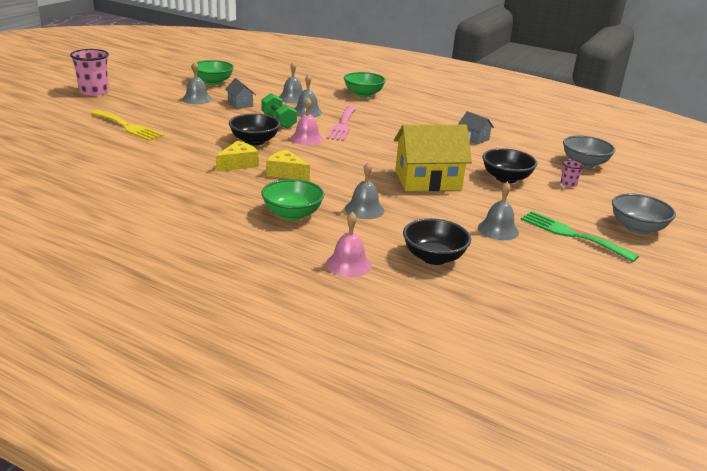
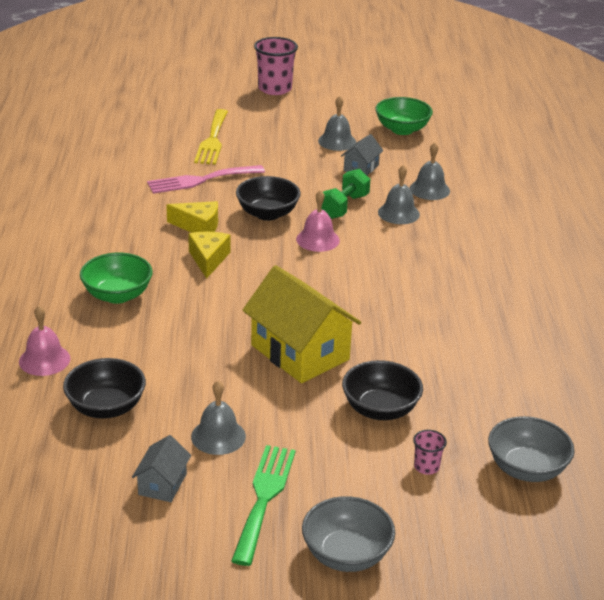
camera: 60 degrees right, 5 degrees up
(342, 125) = (391, 248): pink fork -> pink fork (201, 180)
(363, 94) = (522, 228): green bowl -> none
(364, 209) = (174, 333): grey bell -> none
(473, 138) = (488, 352): grey house -> grey house (162, 484)

